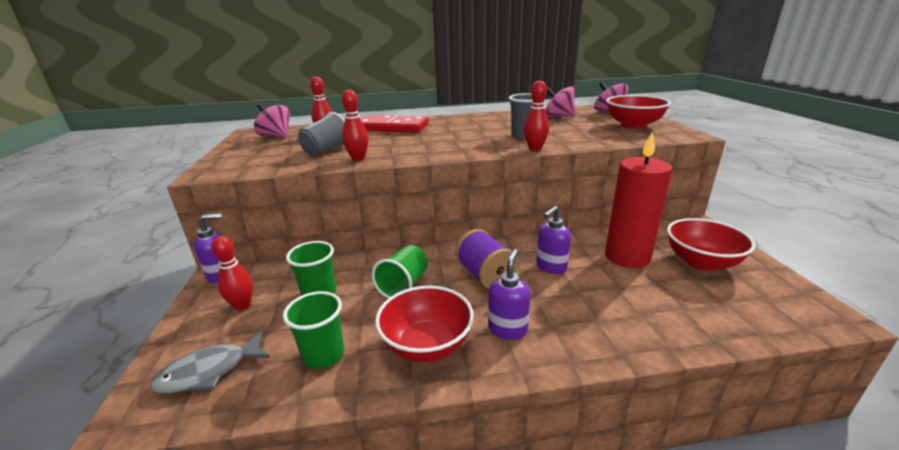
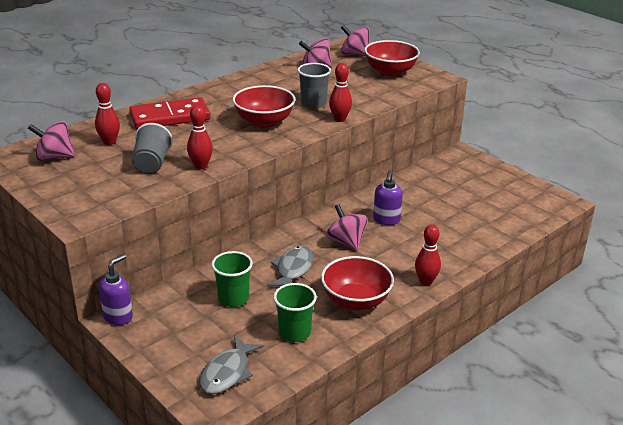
camera: 35 degrees left, 5 degrees up
(242, 305) = (181, 329): red bowling pin -> red bowling pin (425, 281)
(404, 285) = (293, 269): green cup -> grey fish
(485, 275) = (346, 242): purple spool -> pink spinning top
(507, 329) = (396, 273): purple soap dispenser -> none
(627, 257) = (431, 195): red candle -> none
(701, 262) = (479, 185): red bowl -> red bowl (264, 122)

